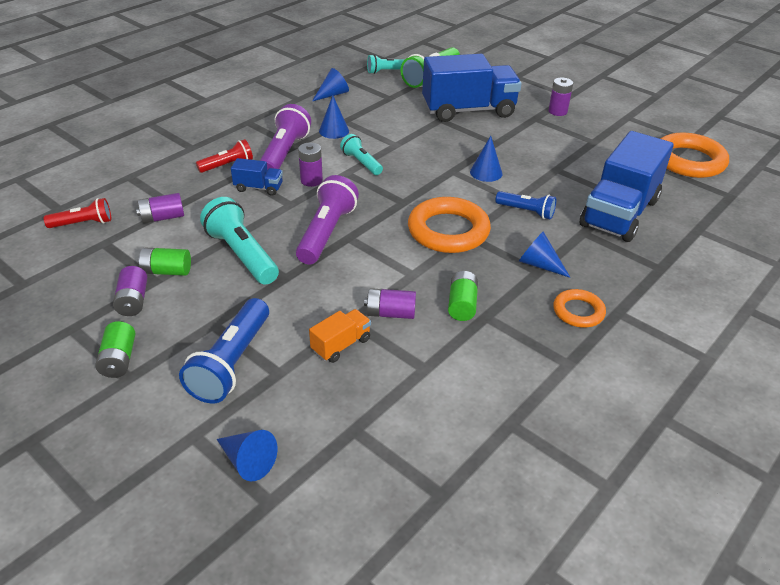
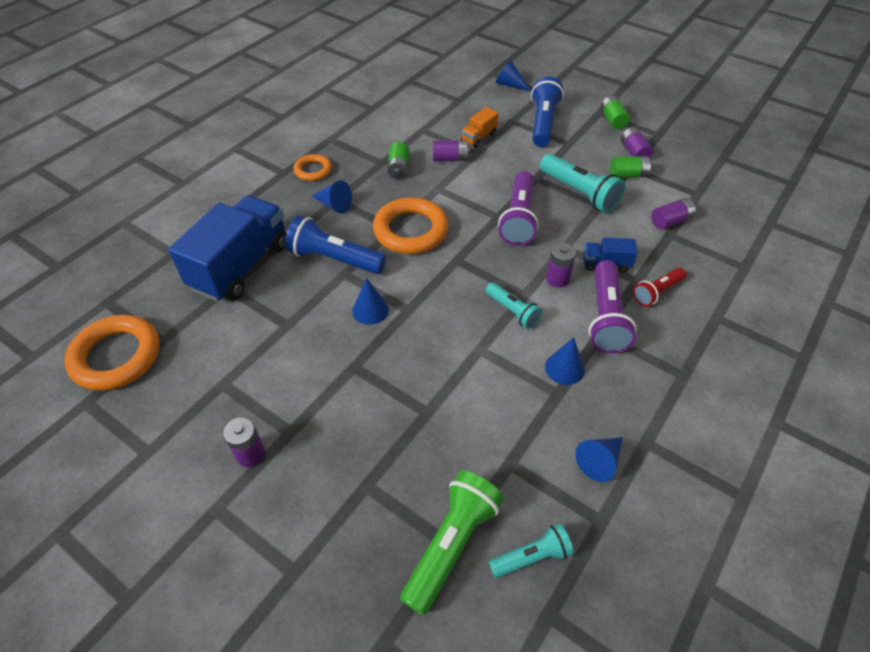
camera: 175 degrees right, 10 degrees up
(83, 223) = (732, 209): red flashlight -> none
(468, 110) = (386, 440): blue truck -> none
(526, 212) = (334, 259): blue flashlight -> blue flashlight, size x1.67

